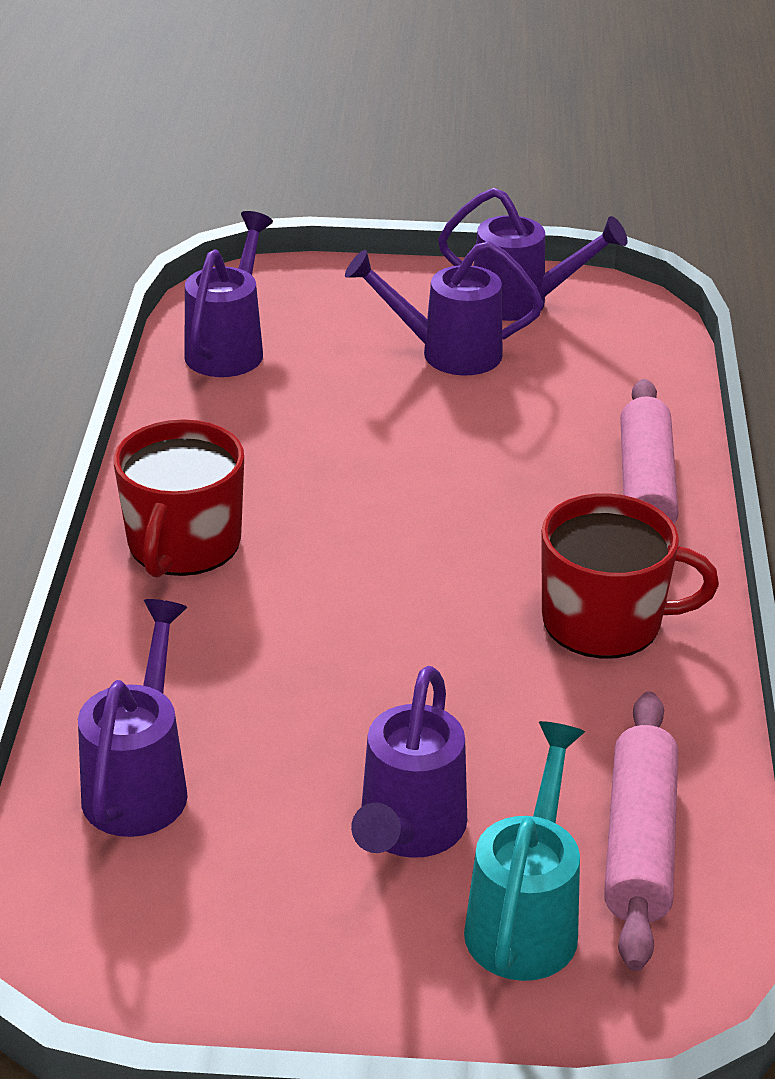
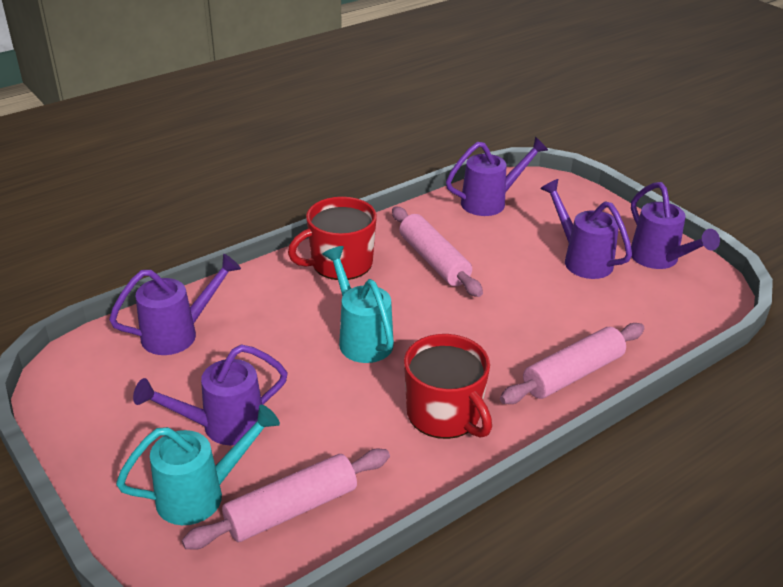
camera: 50 degrees right, 0 degrees up
(291, 463) = (434, 260): none -> pink rolling pin
(374, 611) = (361, 338): none -> turquoise watering can

